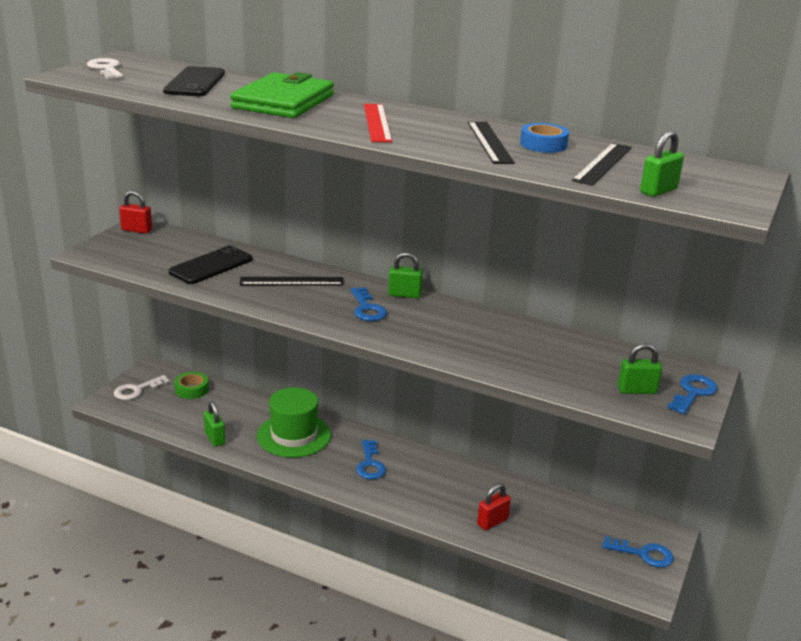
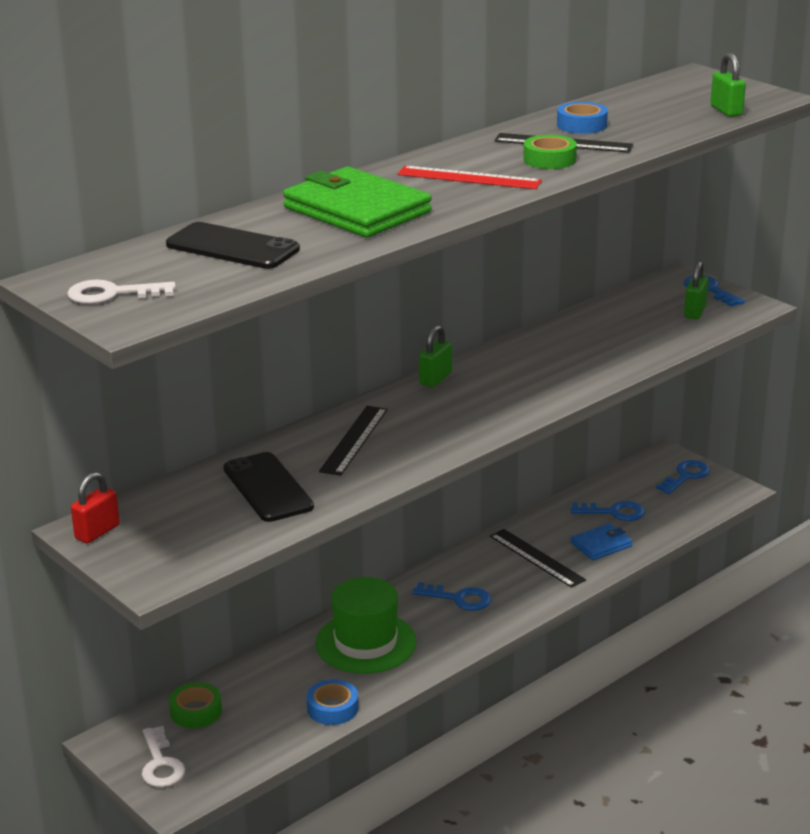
camera: 65 degrees left, 0 degrees up
(215, 438) = (332, 708): green padlock -> blue tape
(367, 308) = (456, 406): blue key -> blue key (614, 512)
(445, 141) = (549, 159): none -> green tape
(492, 522) = (601, 545): red padlock -> blue wallet
(602, 164) = (648, 115): black ruler -> black ruler (536, 558)

